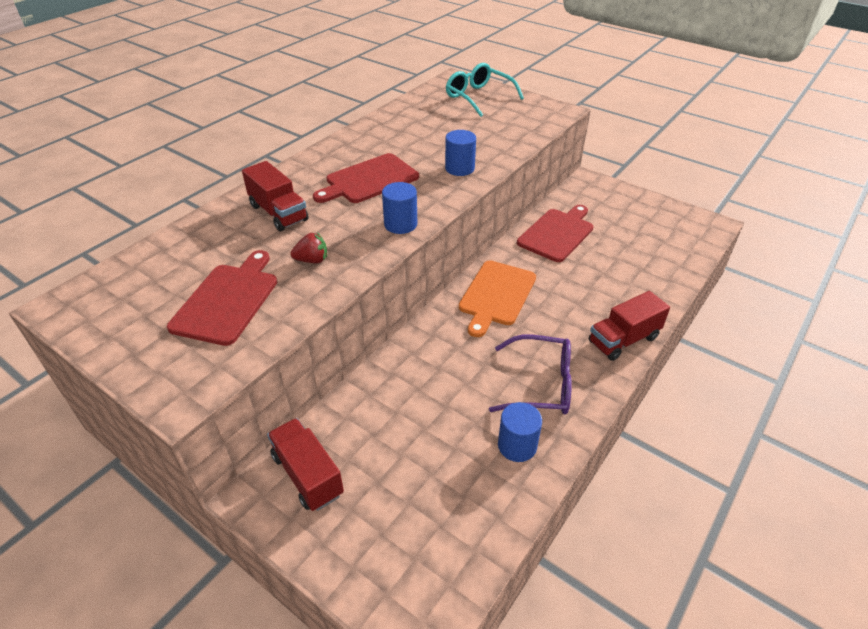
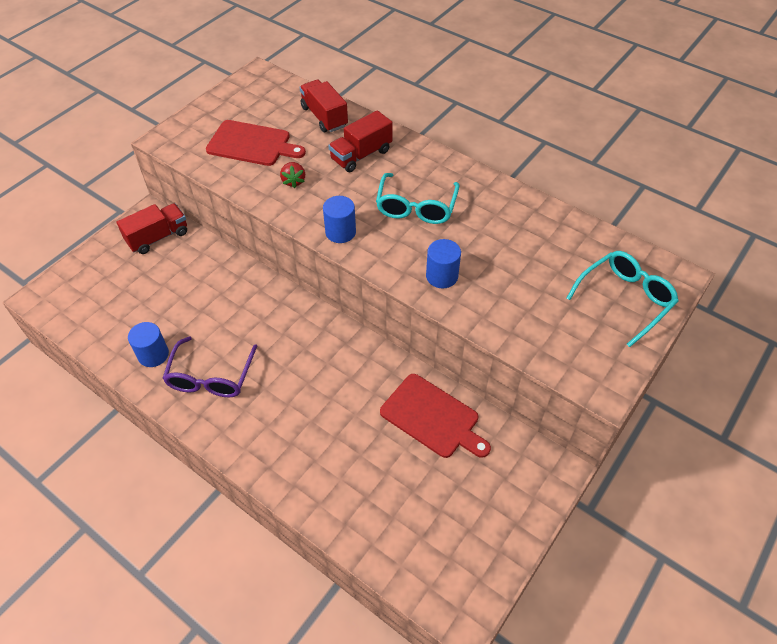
camera: 90 degrees right, 10 degrees up
(369, 180) = (416, 207): red cutting board -> turquoise glasses
(496, 295) = (329, 352): orange cutting board -> none
(623, 340) = (255, 454): red truck -> red truck (324, 117)

